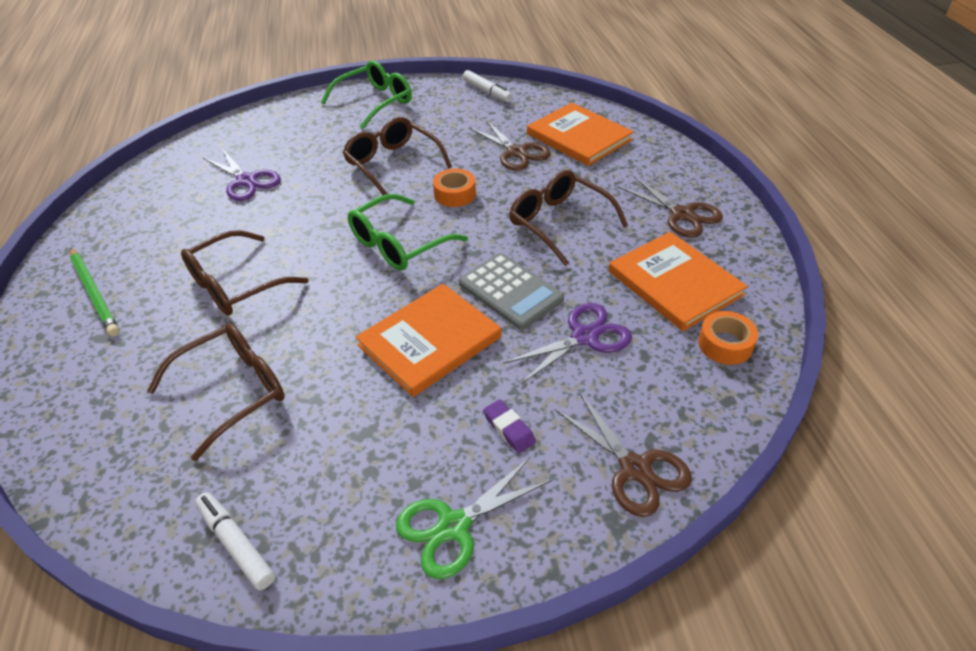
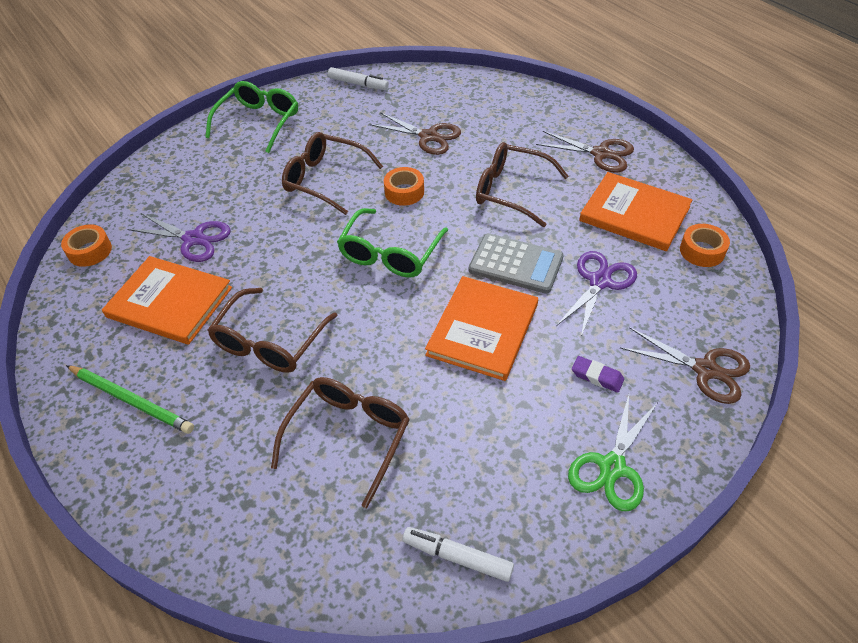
camera: 25 degrees left, 5 degrees up
(163, 166) = (90, 251): none -> orange tape
(579, 137) = (471, 107): orange book -> orange book (170, 302)

